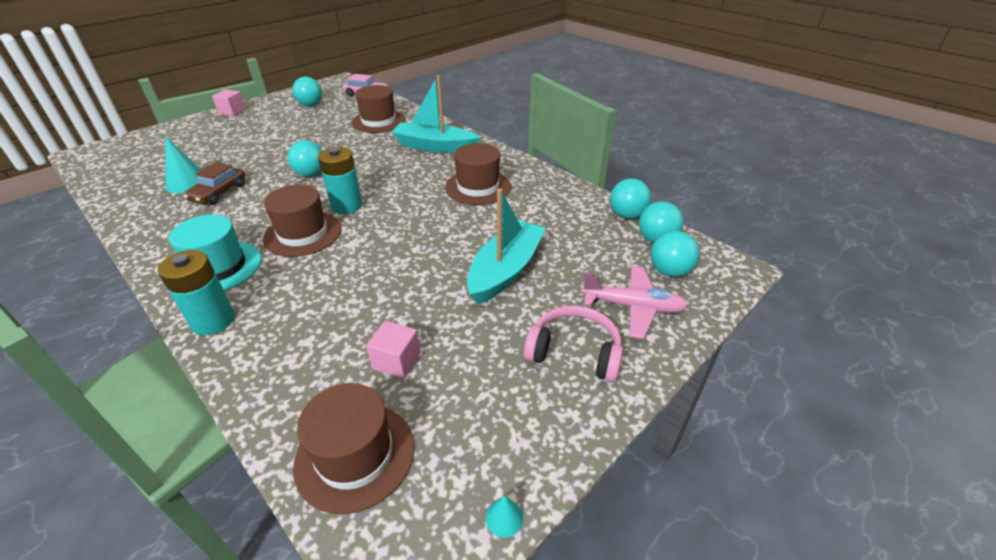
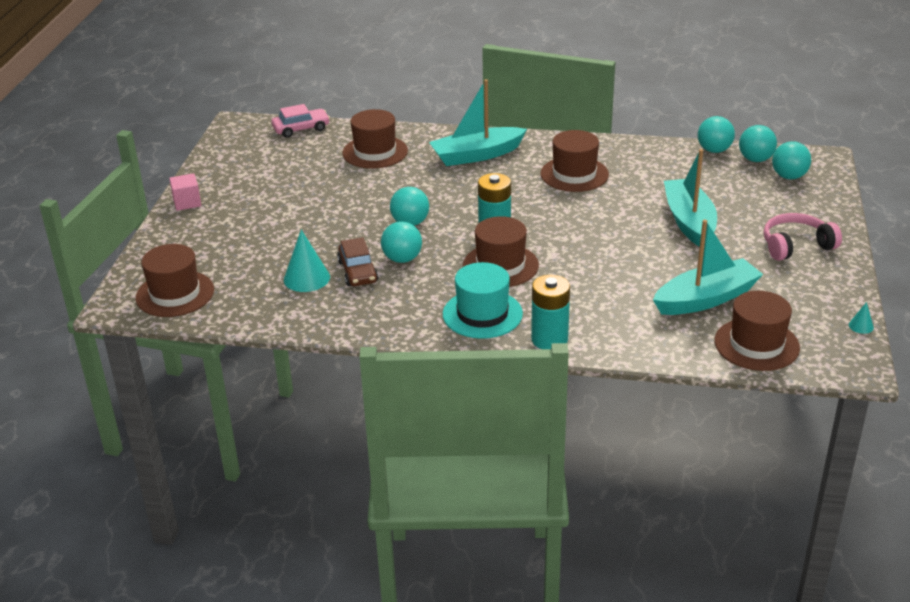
camera: 35 degrees left, 5 degrees down
(116, 160) = (175, 294): none -> brown hat
(310, 105) = (263, 162): turquoise ball -> turquoise ball (402, 259)
(396, 361) = (706, 299): pink cube -> turquoise boat
(633, 307) = (795, 207): pink plane -> none

